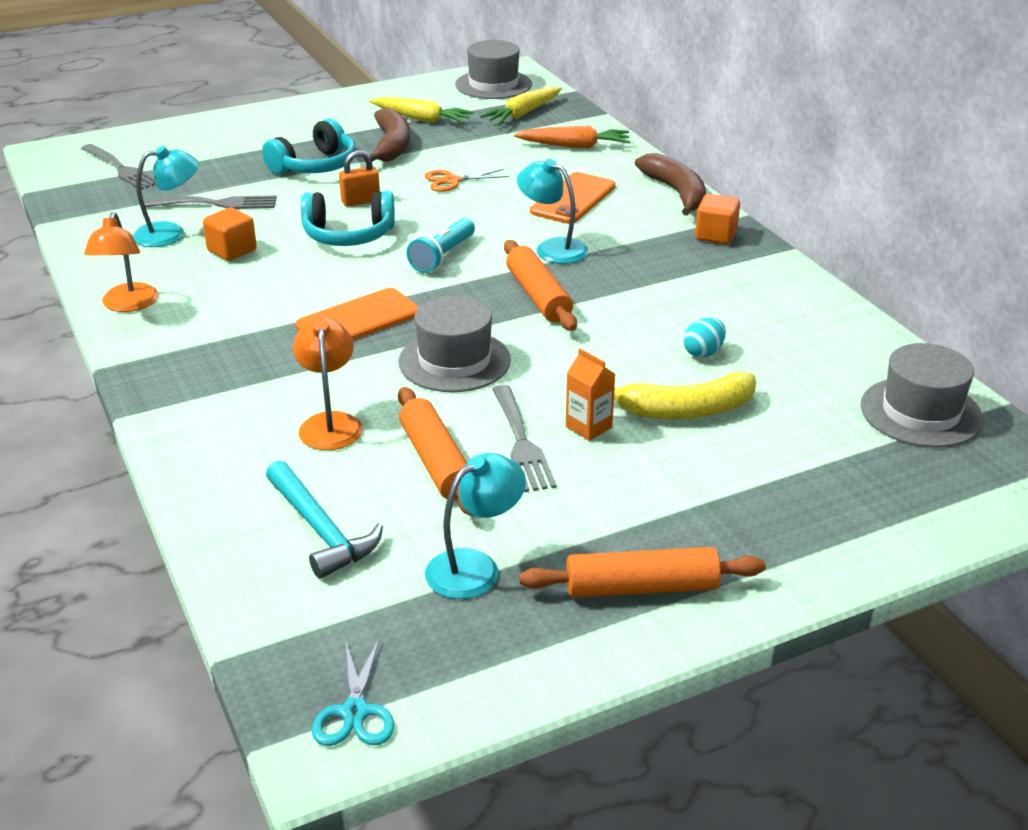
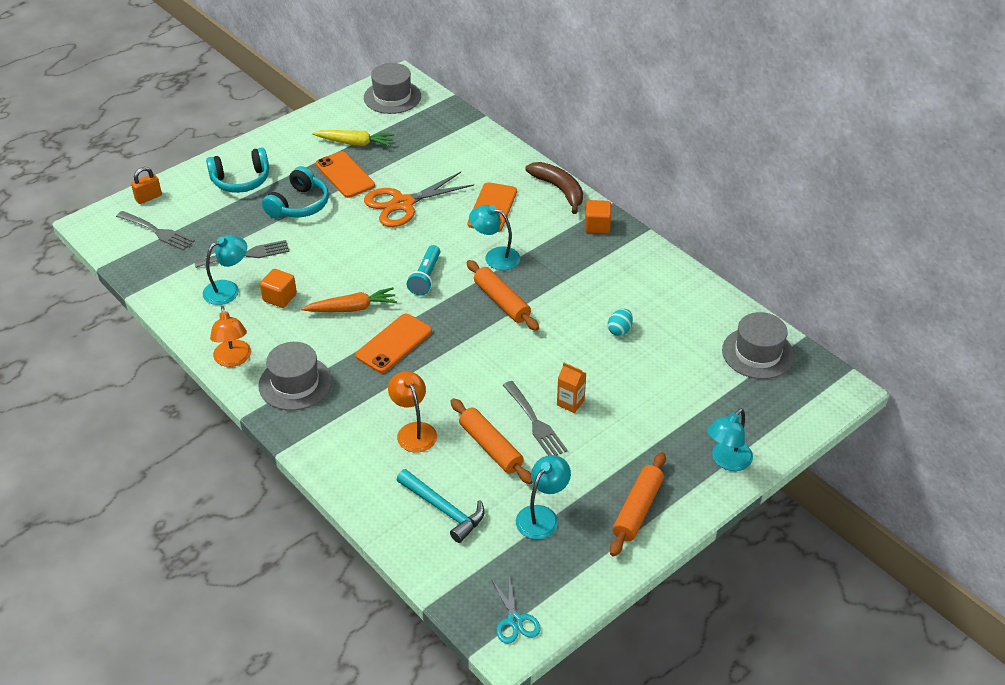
camera: 15 degrees left, 10 degrees up
(348, 235) = (353, 269): turquoise headphones -> turquoise headphones (241, 180)
(360, 201) = (347, 235): orange padlock -> orange padlock (148, 197)
(391, 146) = (345, 175): brown banana -> orange phone
(452, 181) = (403, 204): orange scissors -> orange scissors, size x1.87
(454, 361) = (469, 366): grey hat -> grey hat (295, 383)
(523, 114) = (426, 126): yellow carrot -> none
(574, 146) = (474, 154): orange carrot -> orange carrot (352, 308)
(641, 588) = (637, 510): orange rolling pin -> orange rolling pin turned 45 degrees counterclockwise
(685, 410) = (622, 378): yellow banana -> none
(823, 546) = (727, 461): none -> turquoise lamp

